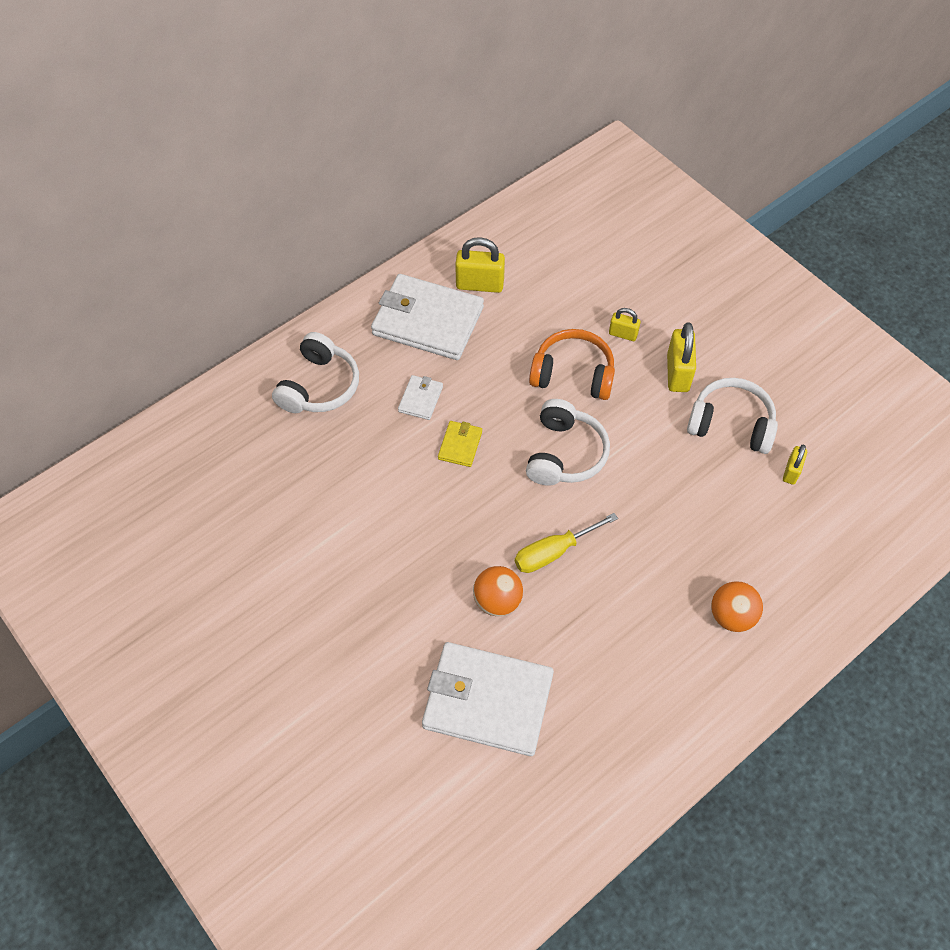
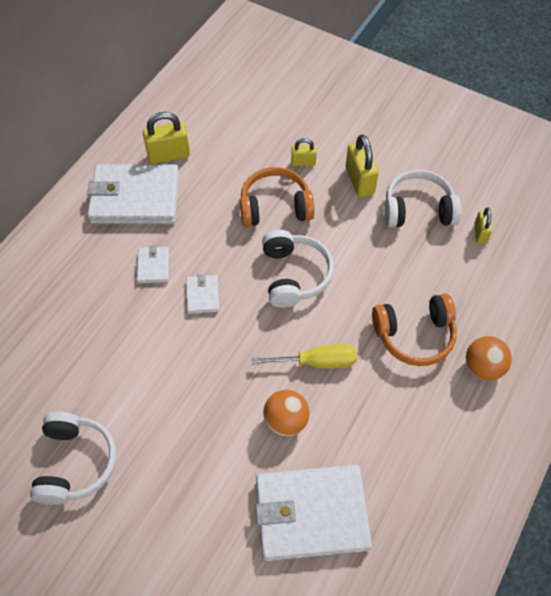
camera: 20 degrees left, 0 degrees up
(319, 386) = (58, 282): white headphones -> white headphones (75, 463)
(460, 445) = (202, 295): yellow wallet -> white wallet
(553, 552) = (317, 362): yellow screwdriver -> yellow screwdriver turned 135 degrees counterclockwise
(670, 558) = (414, 335): none -> orange headphones

